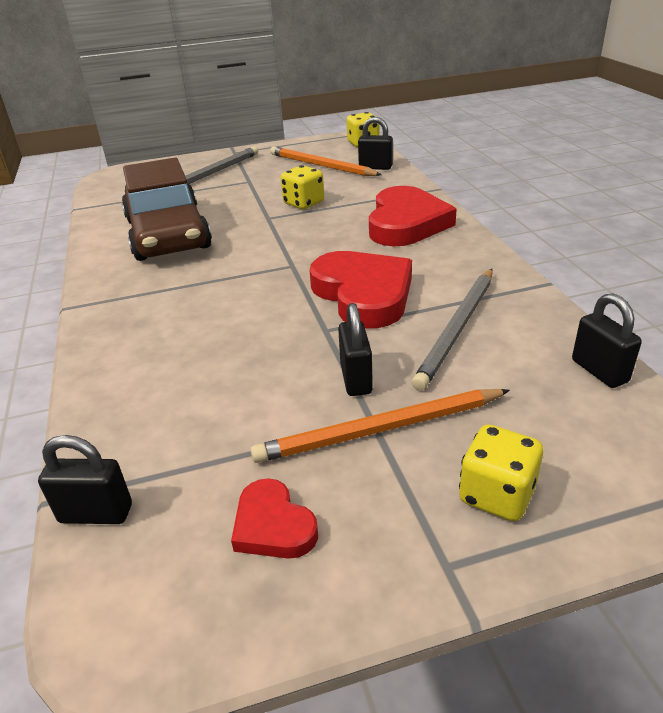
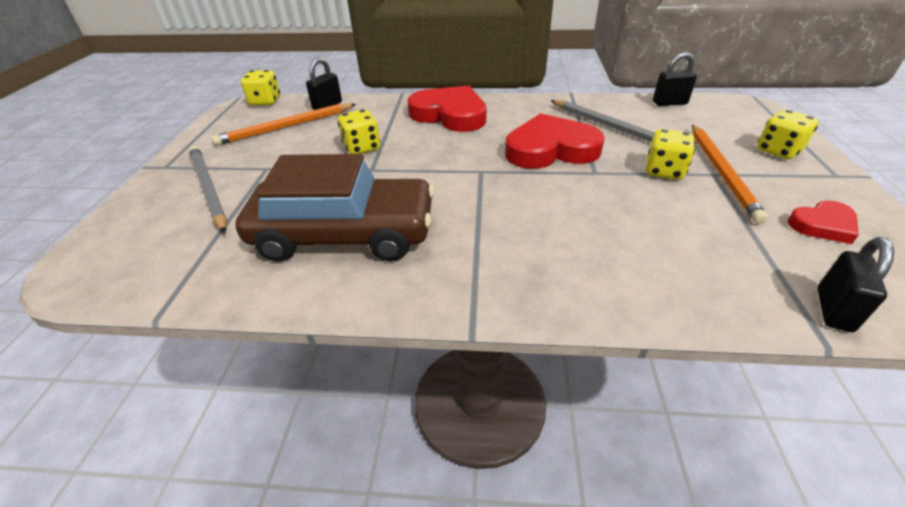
camera: 70 degrees left, 5 degrees up
(356, 379) = (664, 171): black padlock -> yellow dice

